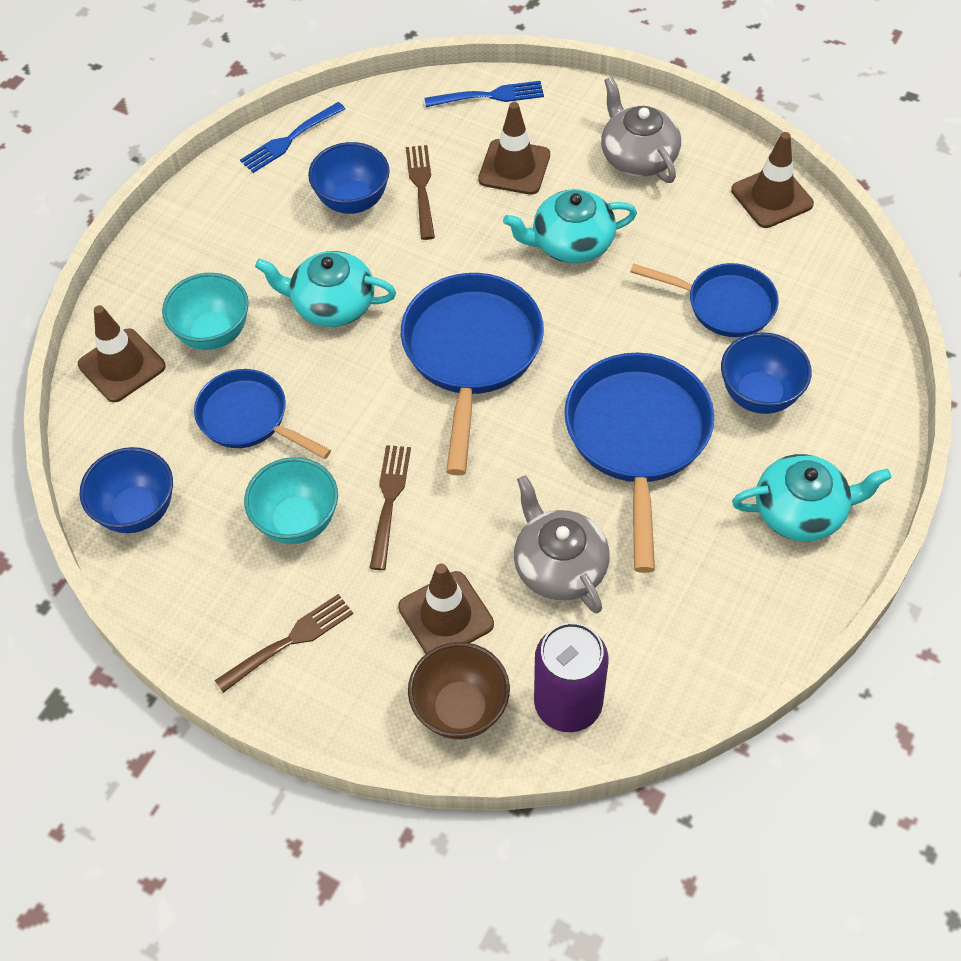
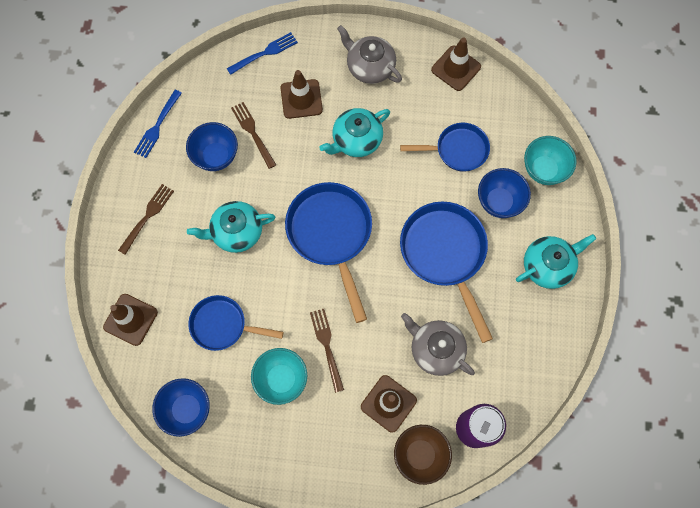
camera: 25 degrees left, 15 degrees up
(213, 334) = (175, 277): turquoise bowl -> turquoise bowl (543, 170)
(289, 641) = (311, 453): brown fork -> brown fork (147, 217)

